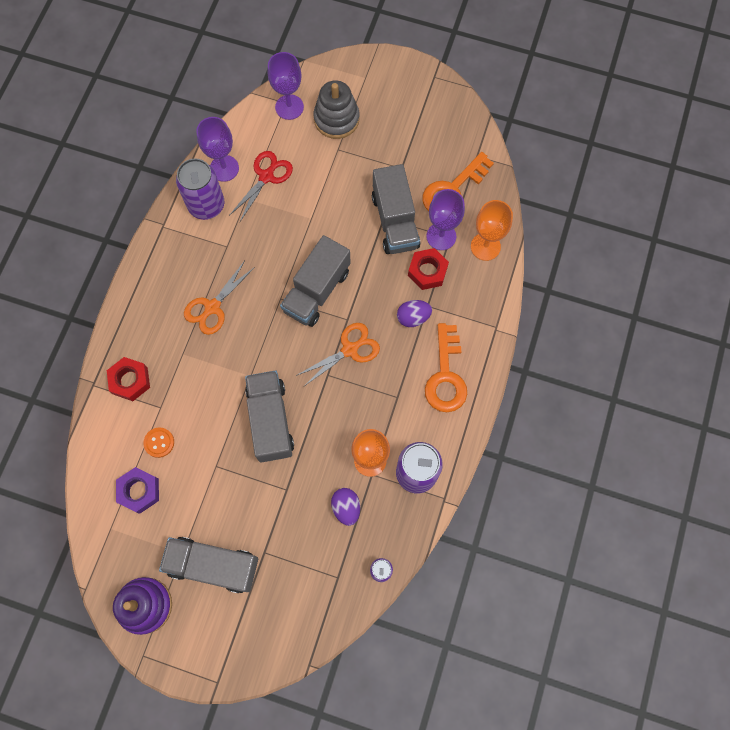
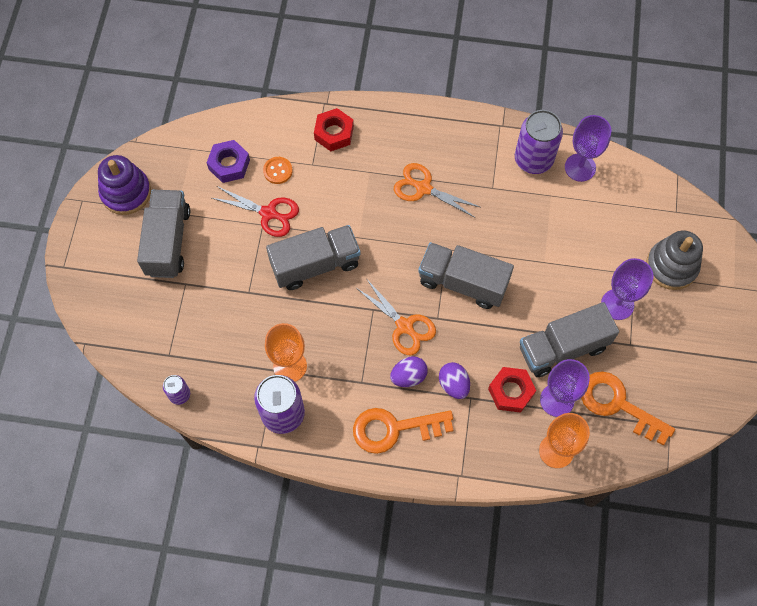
camera: 80 degrees right, 5 degrees down
(266, 177) = (581, 209): red scissors -> red scissors (268, 213)
(289, 107) = (671, 216): purple goblet -> purple goblet (617, 304)
(346, 508) = (238, 351): purple egg -> purple egg (408, 376)

